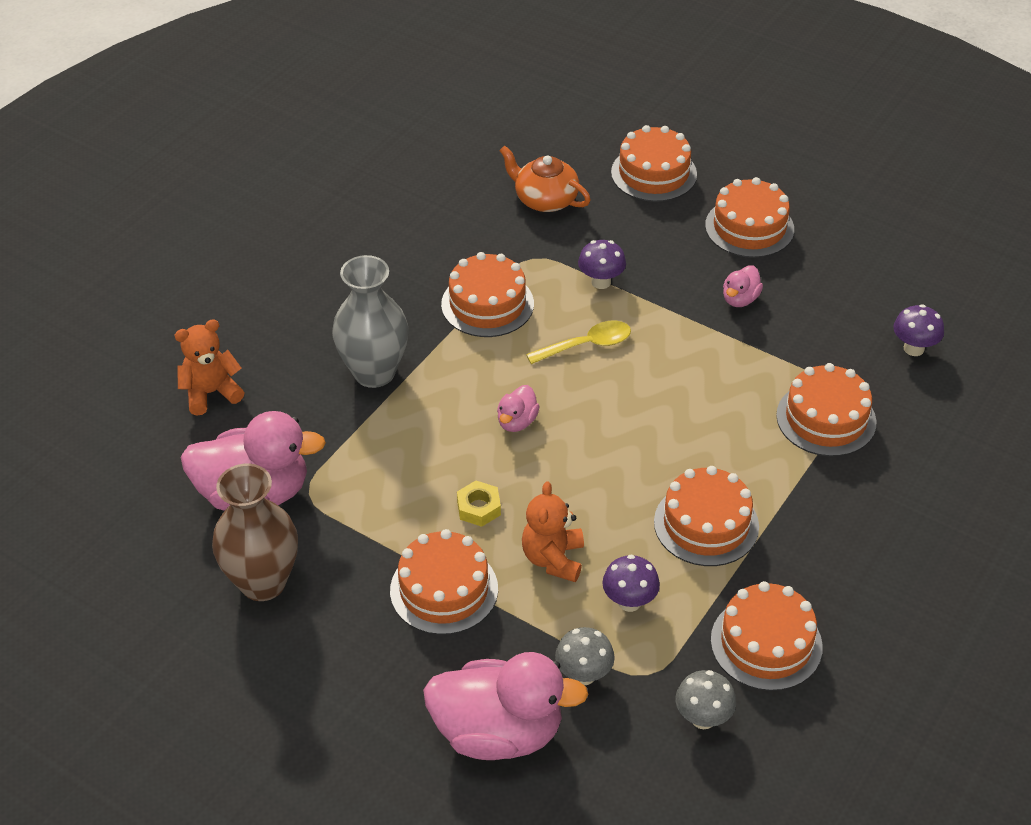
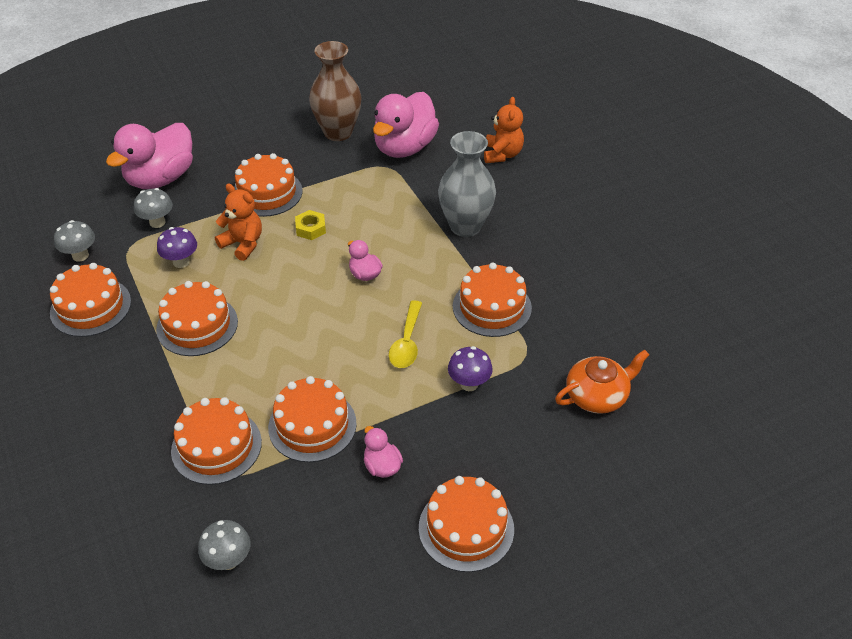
camera: 120 degrees right, 0 degrees up
(654, 173) = (589, 494): orange cake -> orange cake (312, 425)
(913, 348) = (228, 560): purple mushroom -> grey mushroom

